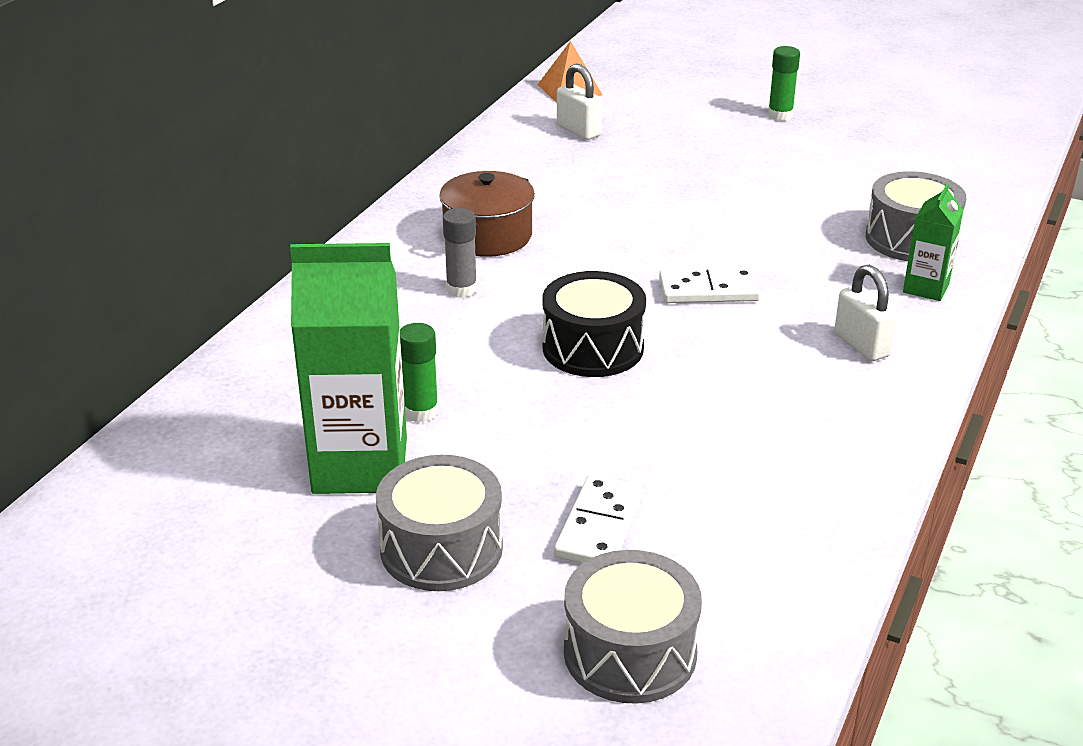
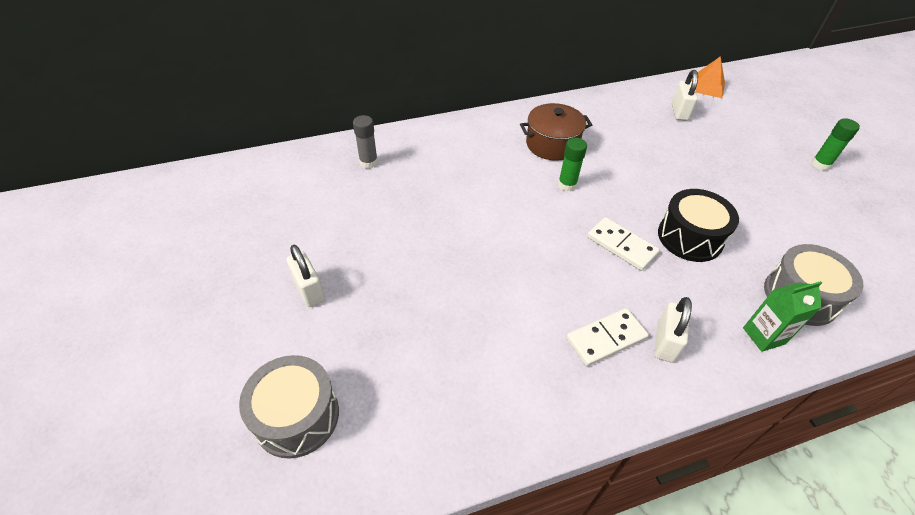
camera: 45 degrees right, 15 degrees up
(360, 465) = (339, 224): green carton -> none
(421, 412) = (397, 216): green glue stick -> green glue stick (567, 185)
(441, 548) = (309, 290): grey drum -> white padlock
(461, 289) = (501, 165): grey glue stick -> grey glue stick (368, 162)
(593, 348) = (516, 237): black drum -> black drum (690, 237)
(599, 526) = (381, 336): white domino -> white domino (606, 339)

